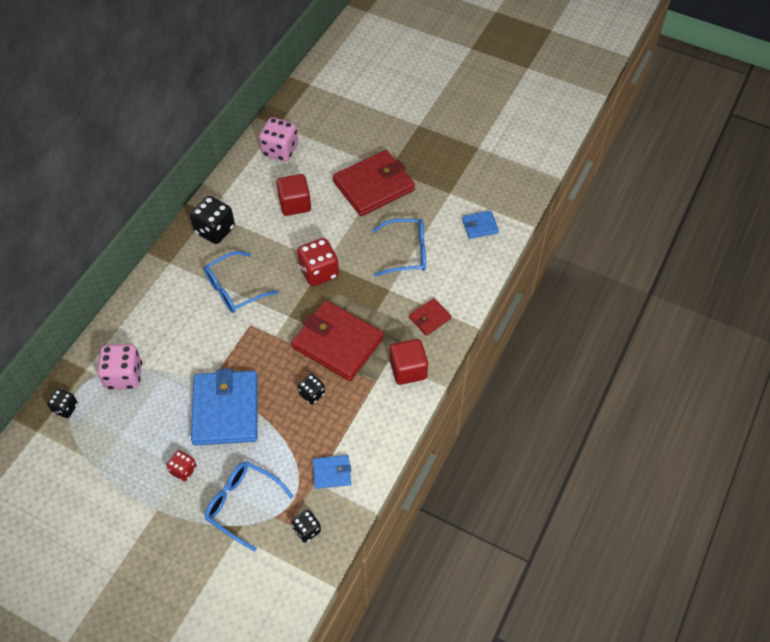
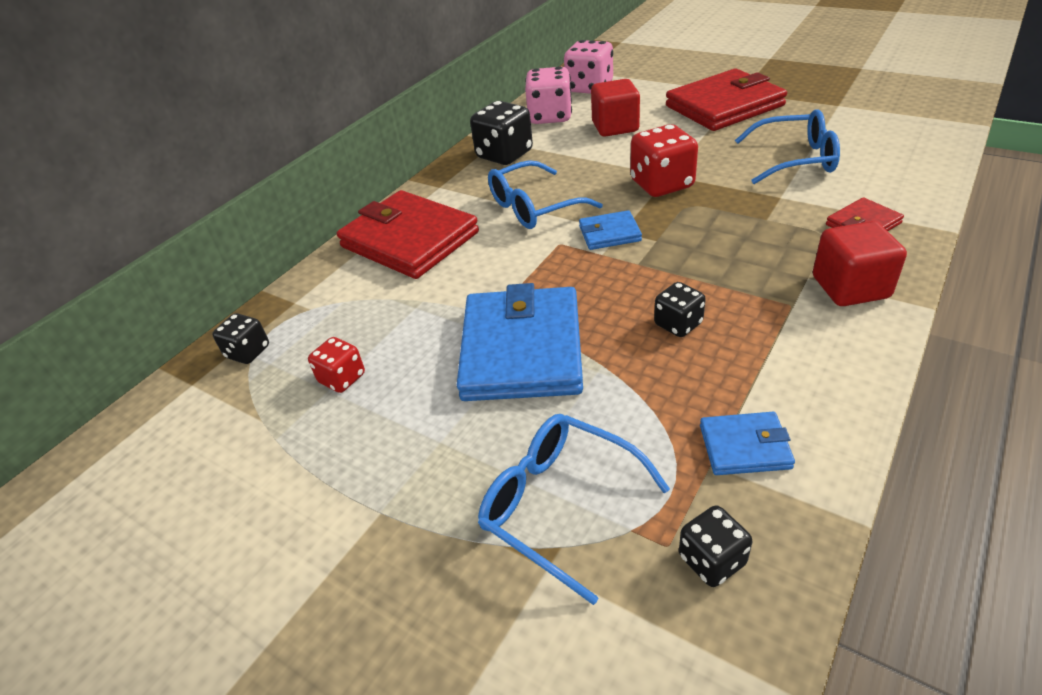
camera: 10 degrees right, 15 degrees down
(124, 376) = (353, 308): pink dice -> pink dice (550, 117)
(183, 470) = (440, 442): red dice -> red dice (342, 378)
(337, 343) = (710, 258): red wallet -> red wallet (410, 240)
(479, 226) = (900, 129): blue wallet -> blue wallet (609, 233)

